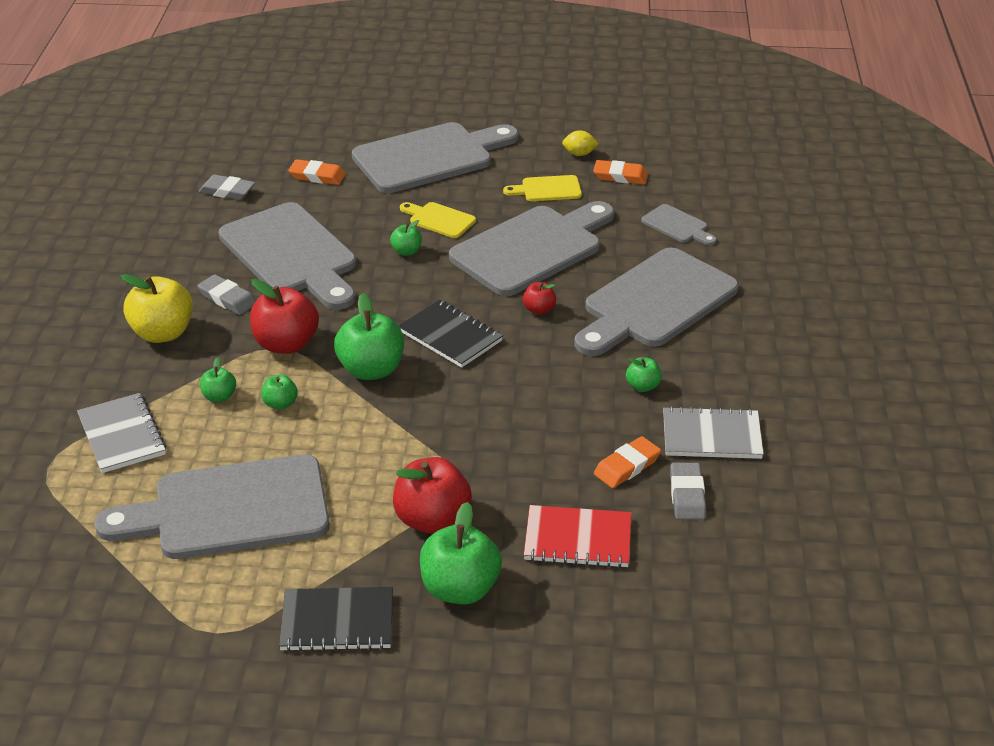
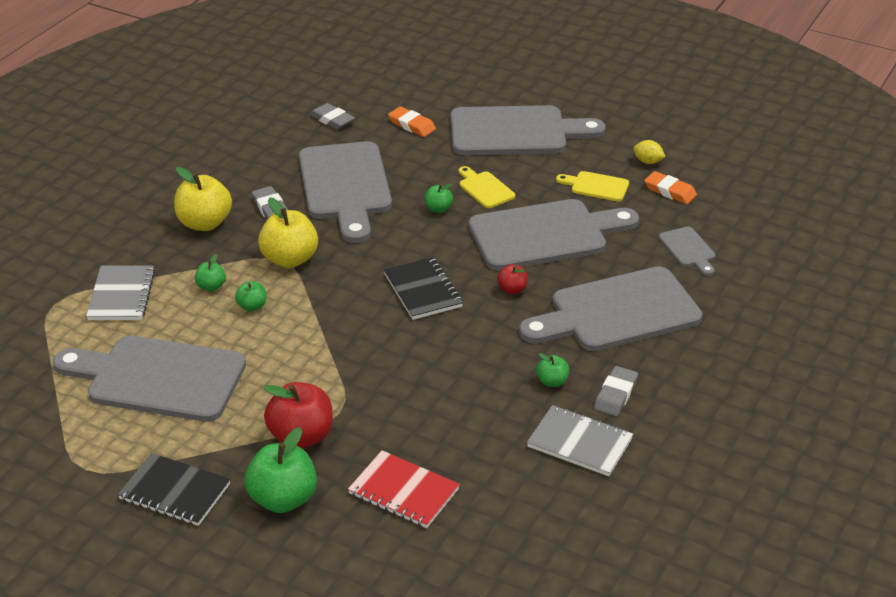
camera: 25 degrees right, 0 degrees up
(286, 344) = (290, 259): red apple -> yellow apple
(371, 370) = (340, 300): green apple -> none
(627, 466) = (488, 445): orange eraser -> none
(687, 495) = (521, 486): grey eraser -> grey eraser (615, 394)

